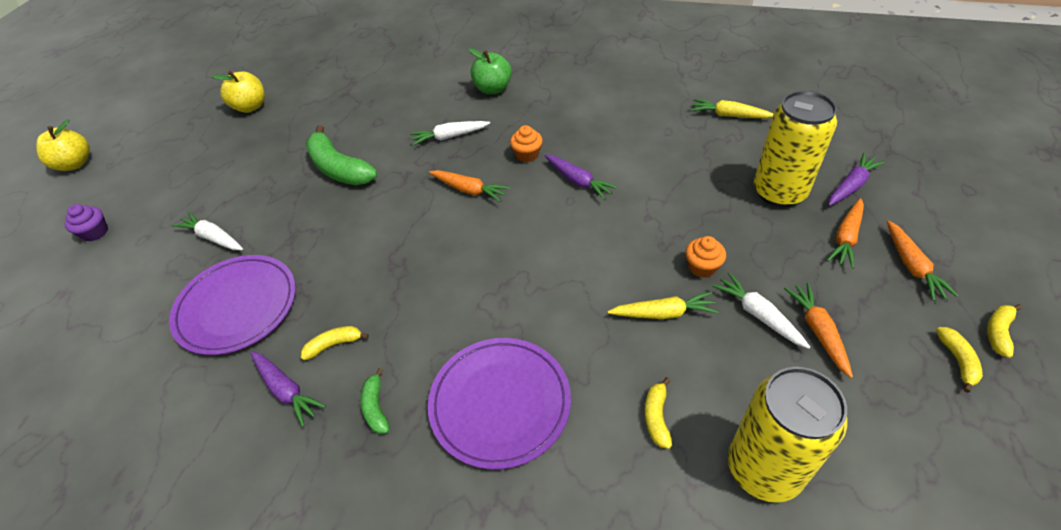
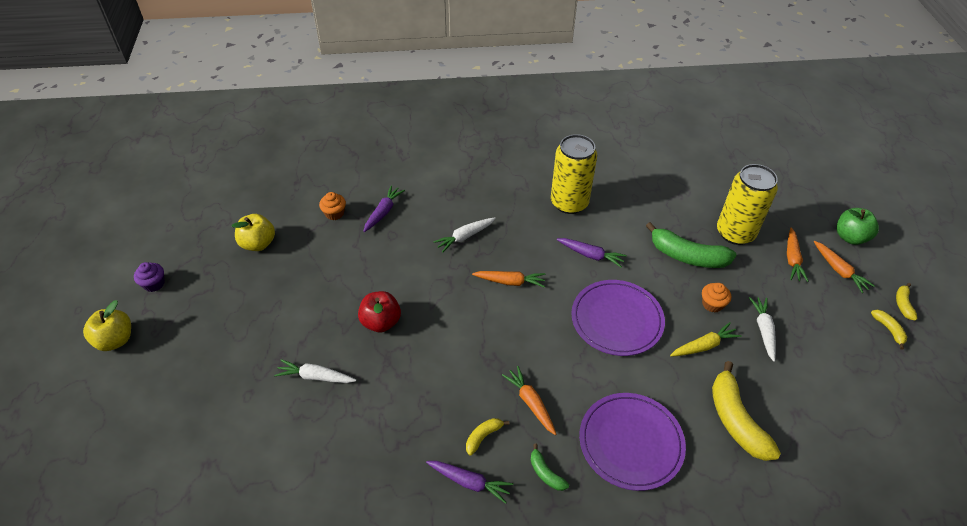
camera: 25 degrees left, 0 degrees up
(95, 232) = (195, 401): purple cupcake -> purple cupcake (154, 284)
(237, 306) = (381, 429): purple plate -> purple plate (617, 320)
(310, 200) = (381, 322): none -> red apple
(339, 168) = (386, 287): green banana -> green banana (687, 256)
(493, 89) = (475, 184): green apple -> green apple (850, 237)
(527, 155) = (538, 240): orange cupcake -> orange cupcake (334, 213)
(656, 417) = (736, 420): yellow banana -> yellow banana, size x2.08
(729, 115) = (672, 175): yellow carrot -> none
(758, 314) = (763, 330): white carrot -> white carrot turned 60 degrees clockwise
(764, 468) = (813, 433): yellow can -> yellow can (569, 203)
(818, 331) = (804, 332): orange carrot -> orange carrot (530, 402)
(851, 185) = (779, 217): purple carrot -> purple carrot (383, 212)

